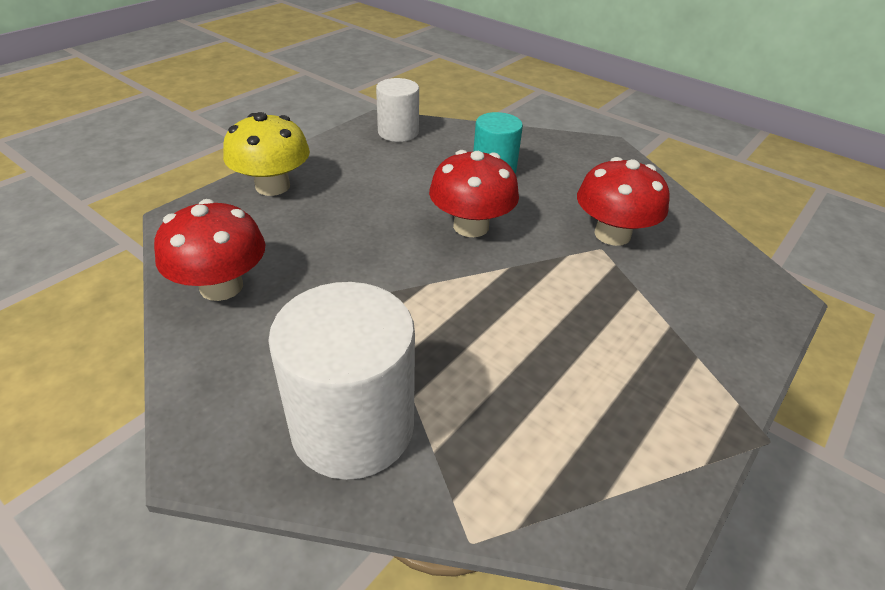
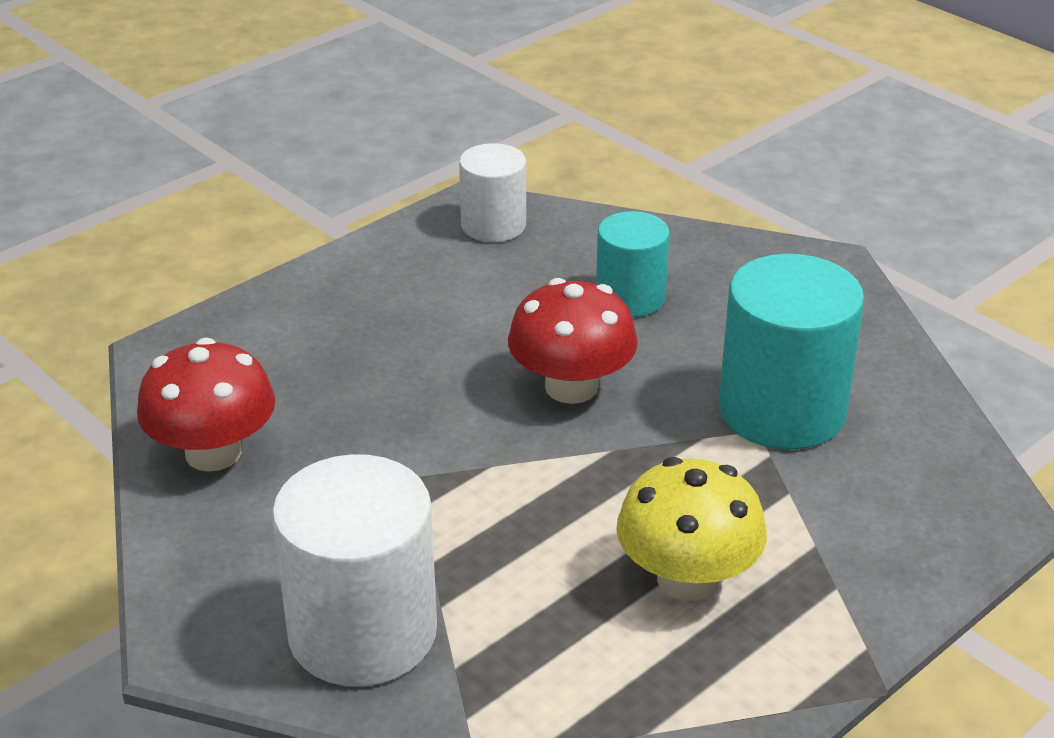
camera: 10 degrees right, 5 degrees down
(272, 186) = (291, 310): yellow mushroom -> yellow mushroom (687, 578)
(612, 234) = (782, 410): red mushroom -> turquoise cylinder

